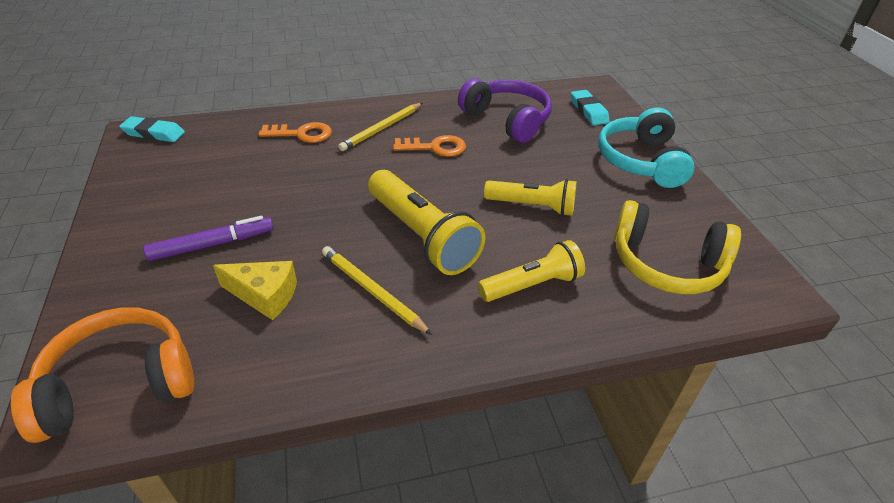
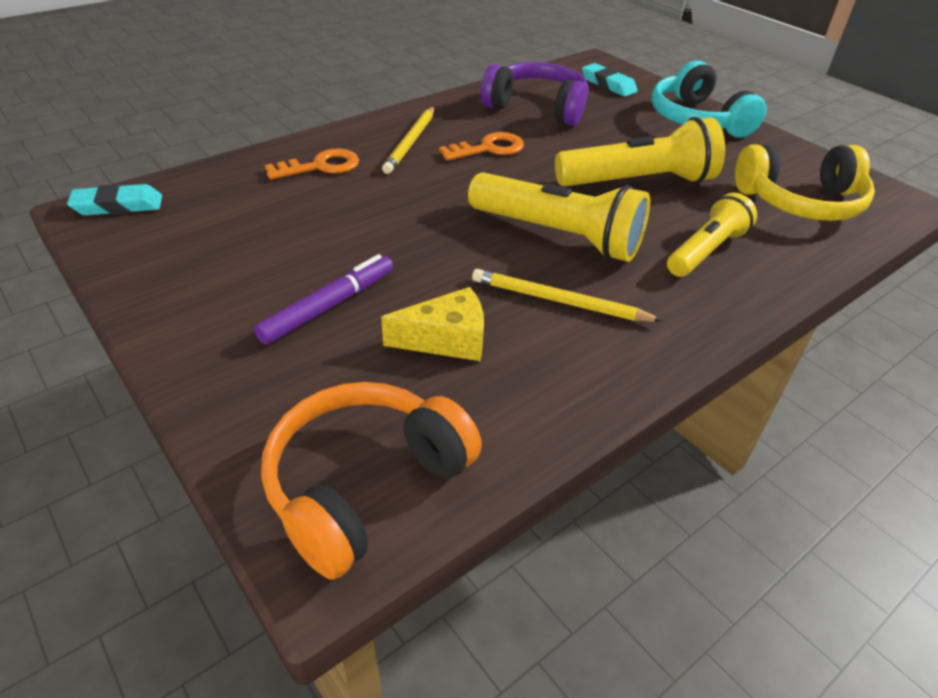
camera: 25 degrees left, 0 degrees up
(532, 206) = (639, 182): yellow flashlight -> yellow flashlight, size x1.55

